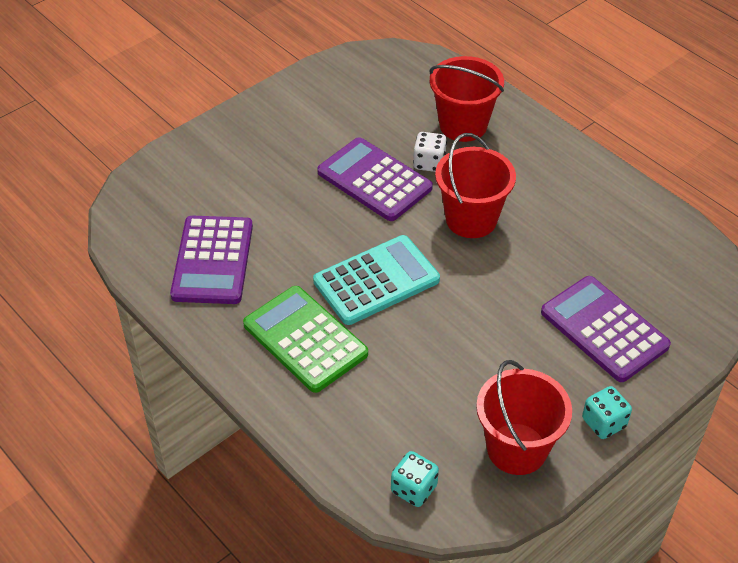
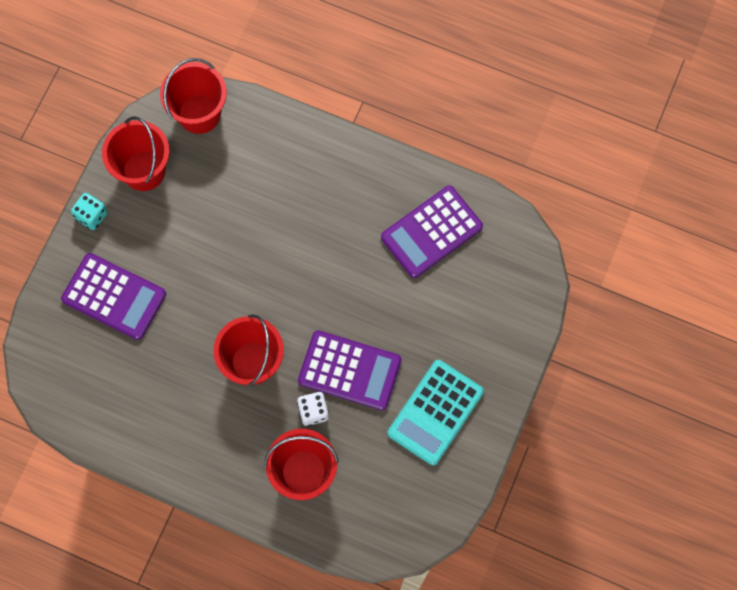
camera: 155 degrees right, 25 degrees up
(212, 260) = (431, 232): purple calculator -> purple calculator turned 105 degrees counterclockwise
(305, 339) = (325, 193): green calculator -> none
(376, 281) = (299, 267): turquoise calculator -> turquoise calculator (435, 412)
(414, 489) = (199, 114): turquoise dice -> red bucket

